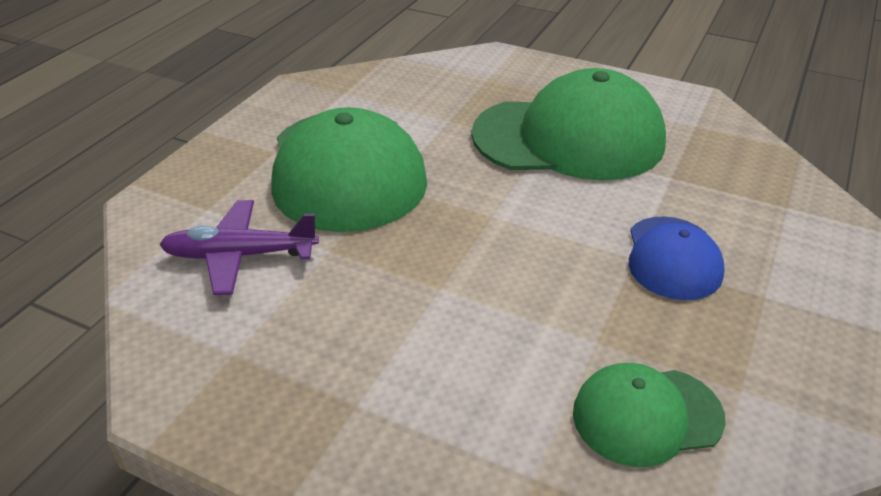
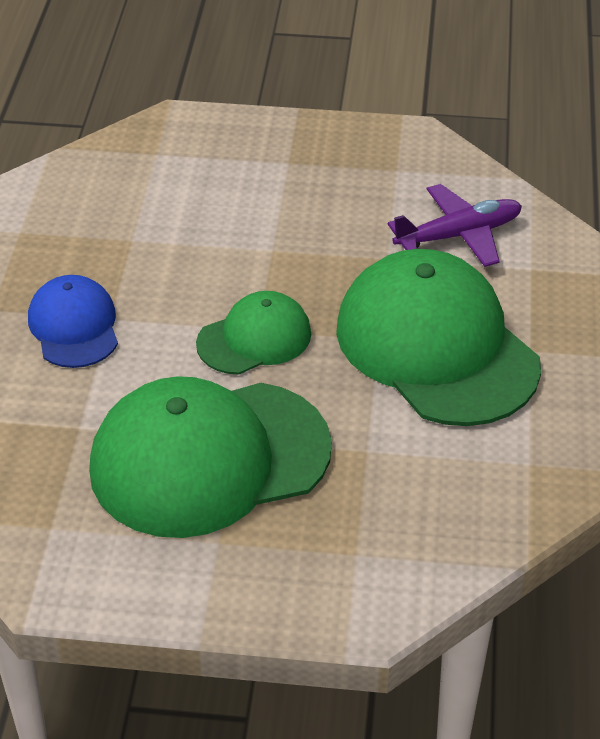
camera: 160 degrees right, 5 degrees up
(646, 415) = (88, 200): green cap -> green cap (254, 338)

